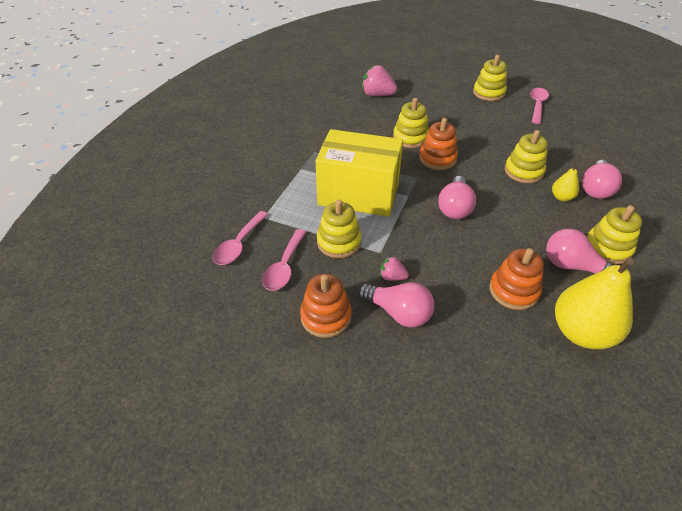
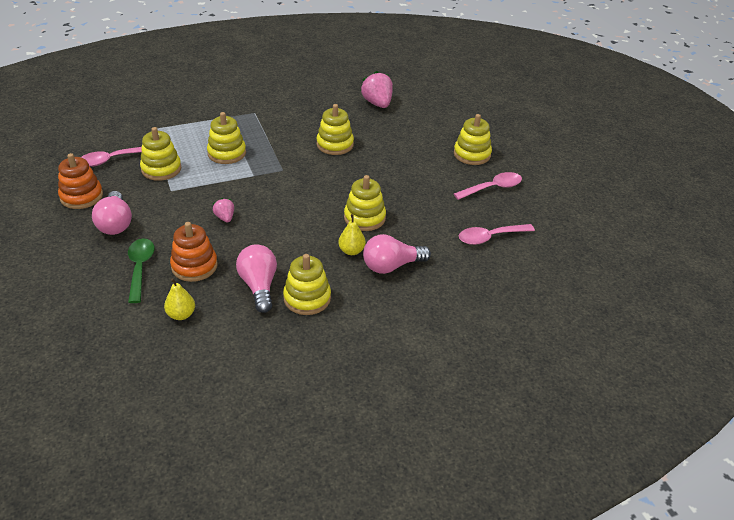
camera: 45 degrees right, 5 degrees down
(239, 244) = (114, 133): pink spoon -> pink spoon (490, 237)
(358, 194) = (227, 153): yellow box -> yellow stacking toy
(392, 277) = (149, 206): pink strawberry -> pink strawberry (225, 218)
(437, 159) = (322, 169): orange stacking toy -> none
(454, 207) = (265, 202): pink light bulb -> none
(487, 328) = (140, 268): none -> green spoon
(581, 332) = (181, 315): yellow pear -> yellow pear, size x0.47

